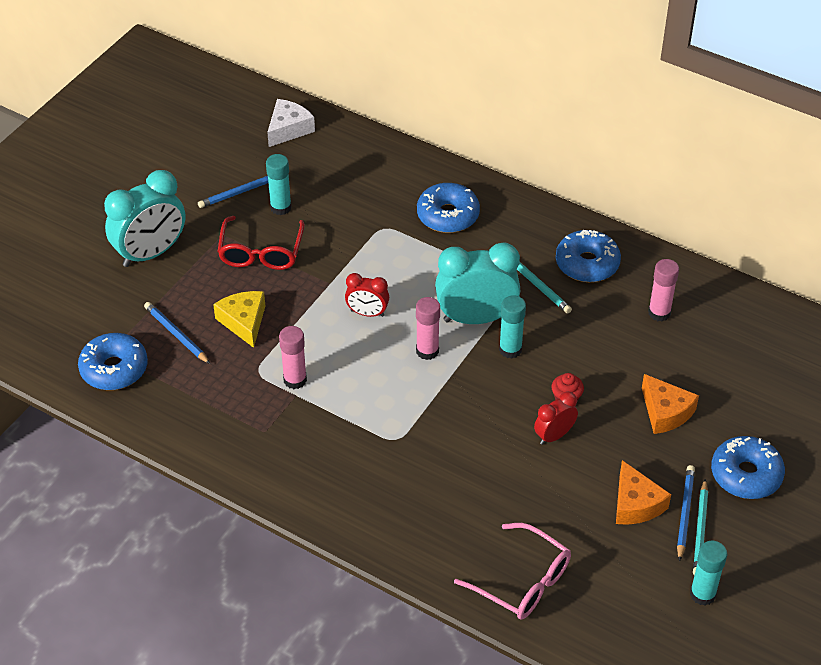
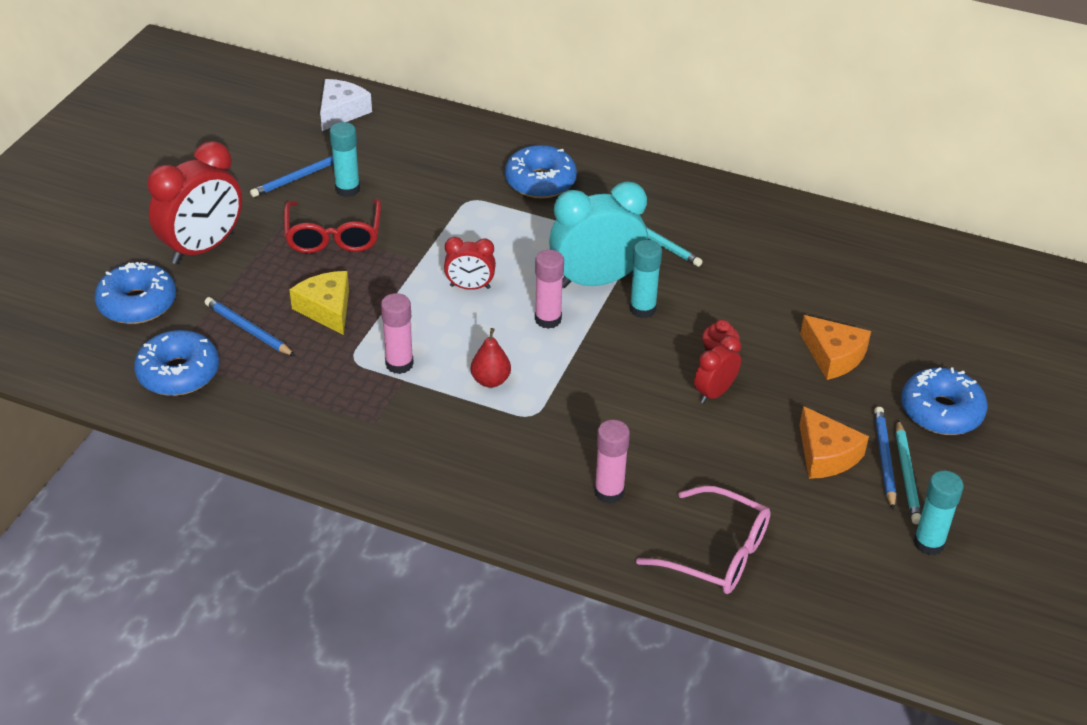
camera: 10 degrees left, 5 degrees down
(151, 253) = (203, 248): turquoise clock -> red clock
(368, 403) = (490, 380): none -> red pear
(587, 264) = (707, 216): blue donut -> blue donut (137, 304)
(659, 313) = (799, 257): pink glue stick -> pink glue stick (609, 492)

